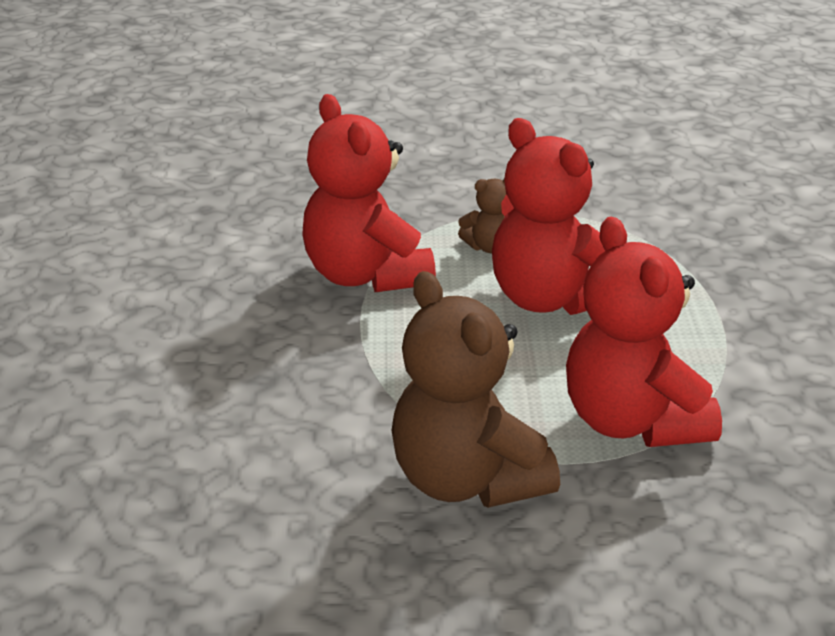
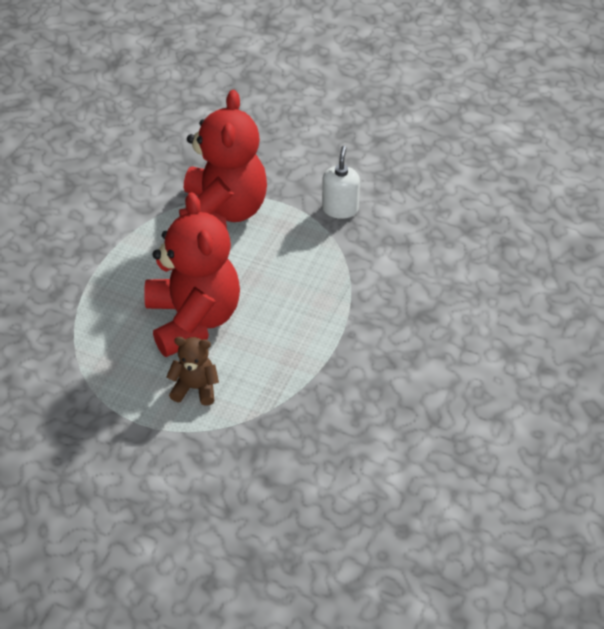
camera: 155 degrees left, 15 degrees up
(366, 275) = (307, 391): red teddy bear -> none
(467, 480) = (340, 209): brown teddy bear -> white soap dispenser

